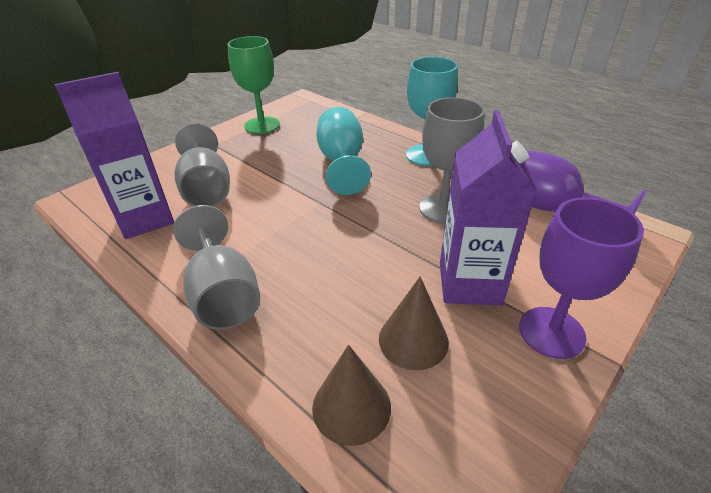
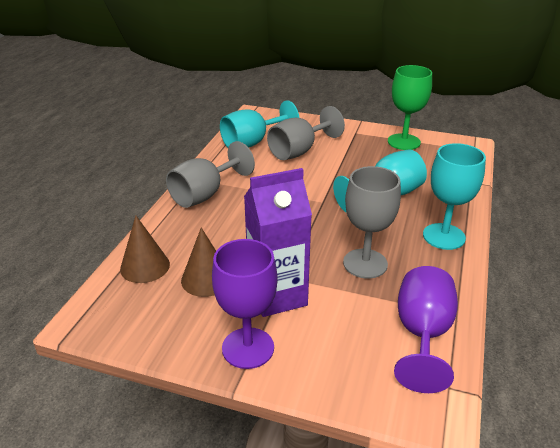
camera: 65 degrees right, 5 degrees down
(145, 219) = (252, 143): purple carton -> turquoise goblet

